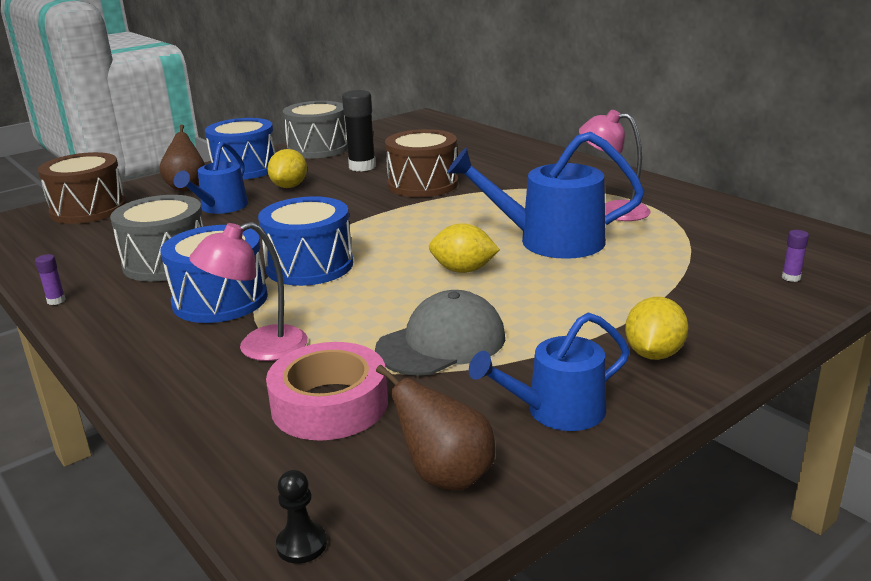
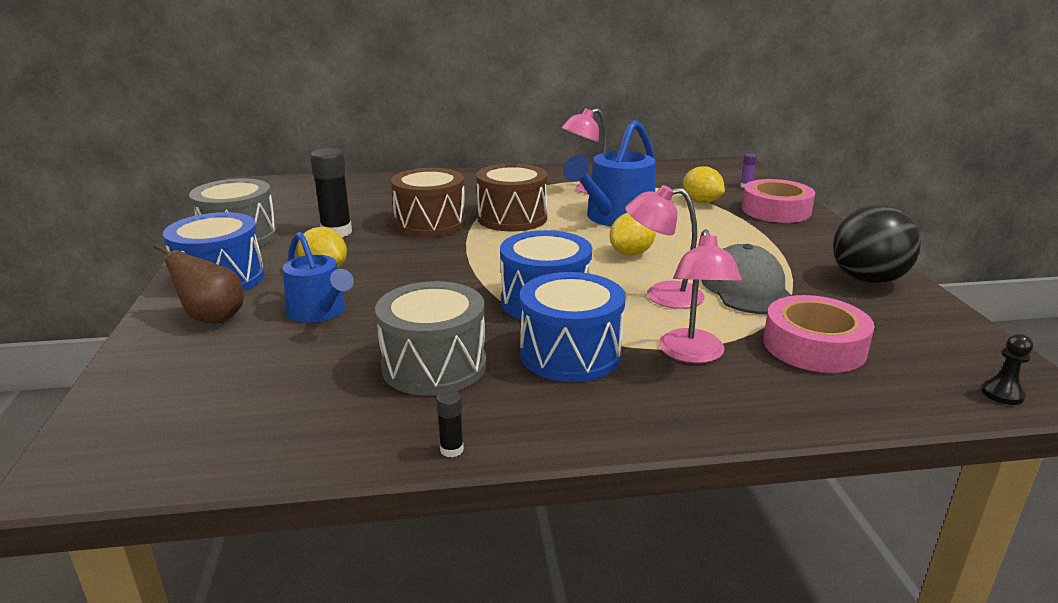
camera: 60 degrees left, 0 degrees up
(56, 301) = (451, 450): purple glue stick -> black glue stick
(88, 209) = (162, 391): brown drum -> brown drum (512, 218)
(374, 307) = (662, 296): none -> pink lamp
(445, 476) = (932, 330): brown pear -> none
(557, 411) = (867, 280): blue watering can -> black ball
(654, 354) = (813, 240): yellow lemon -> yellow lemon (701, 202)
(726, 312) = (776, 210): none -> pink tape

